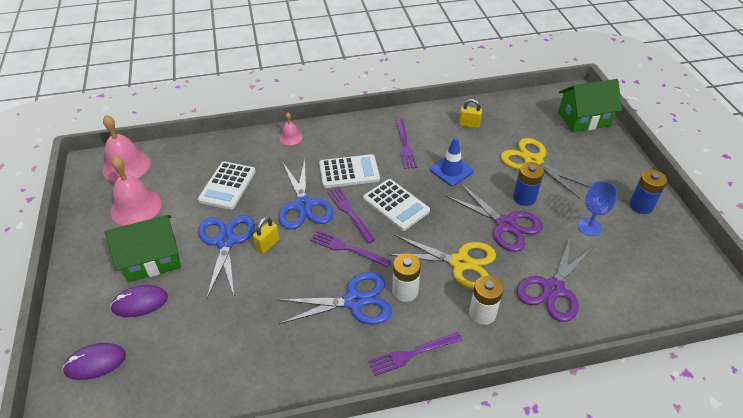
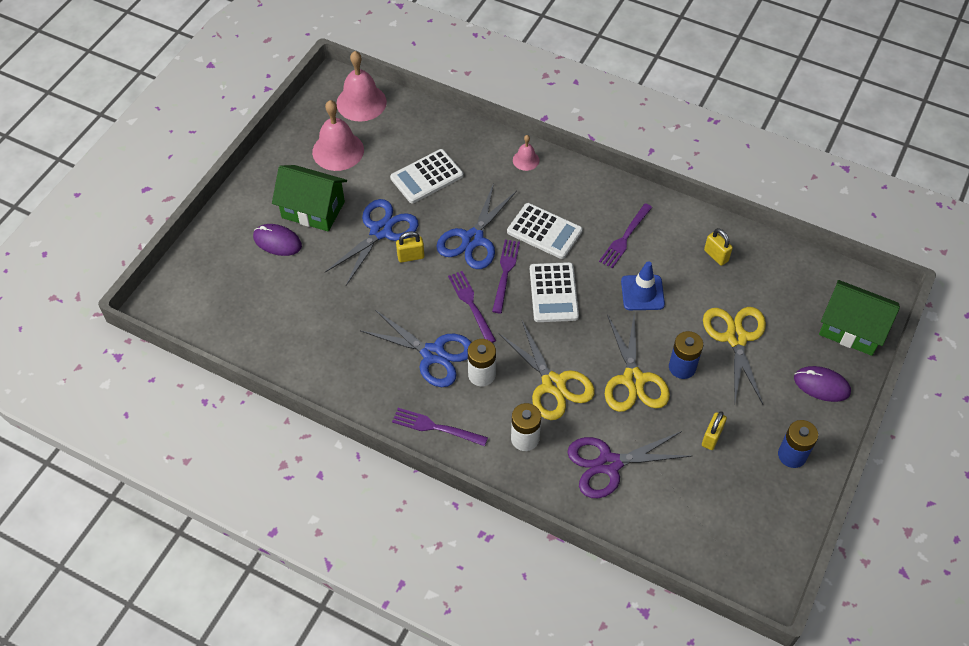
camera: 40 degrees right, 10 degrees up
(95, 362) = (214, 269): purple mouse -> purple mouse (821, 385)
(505, 225) = (633, 380): purple scissors -> yellow scissors
(589, 227) = (711, 437): blue goblet -> yellow padlock

